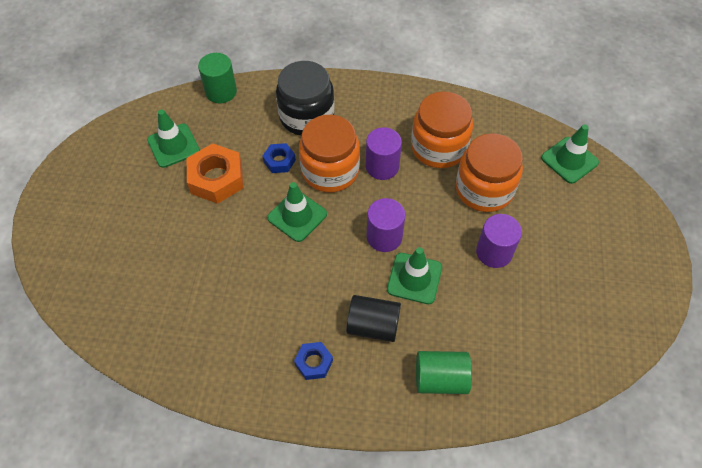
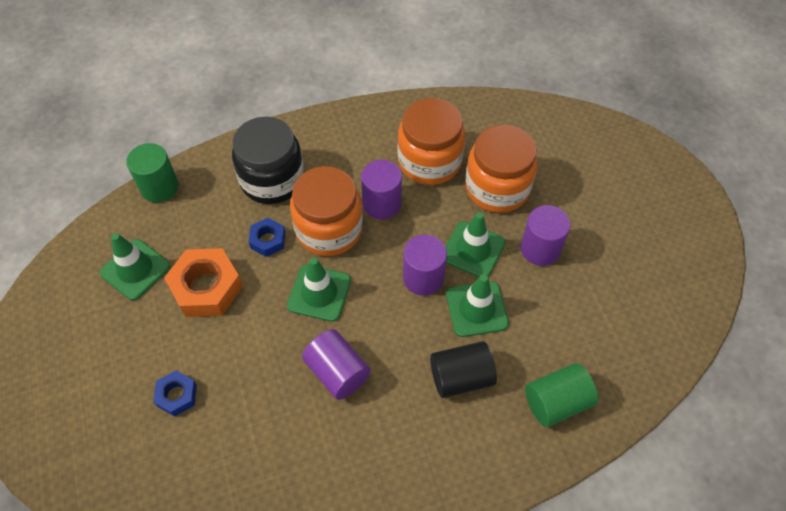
camera: 25 degrees left, 0 degrees up
(279, 281) = (337, 372): none -> purple cylinder
(314, 362) = (420, 445): blue nut -> blue nut (177, 395)
(569, 160) = (562, 126): green traffic cone -> green traffic cone (473, 250)

